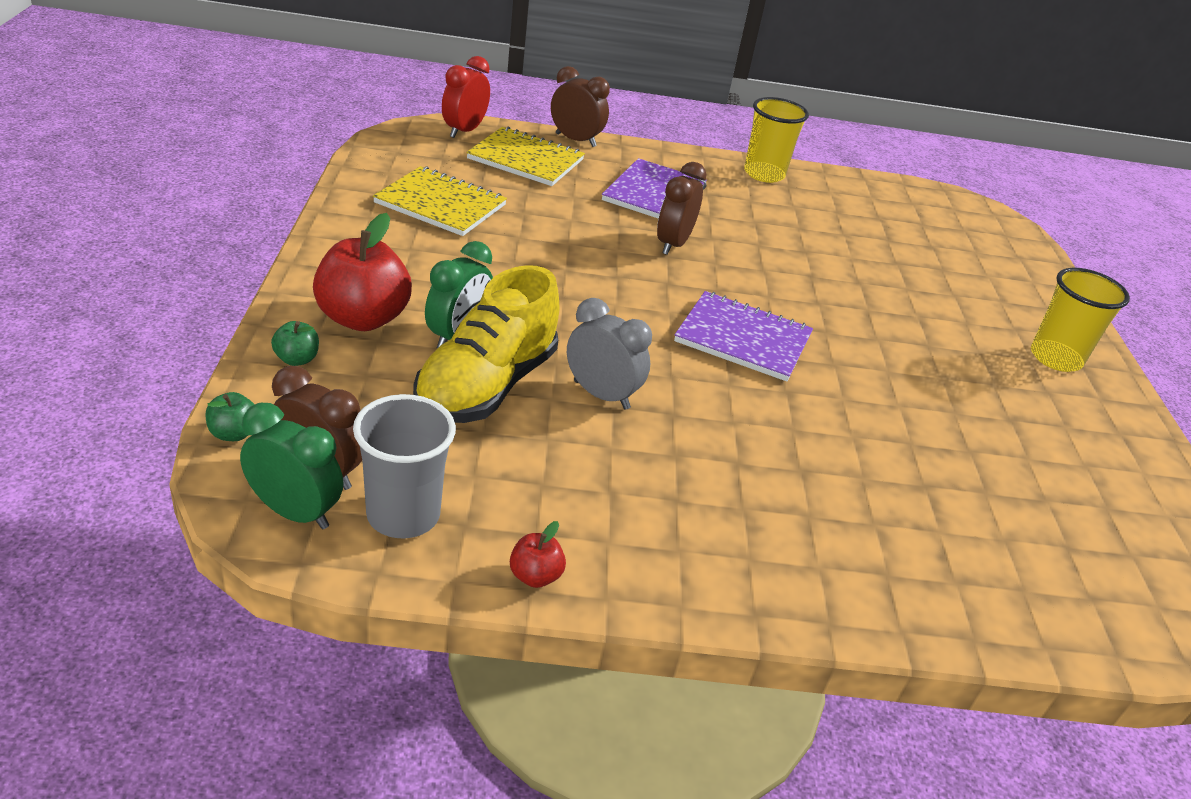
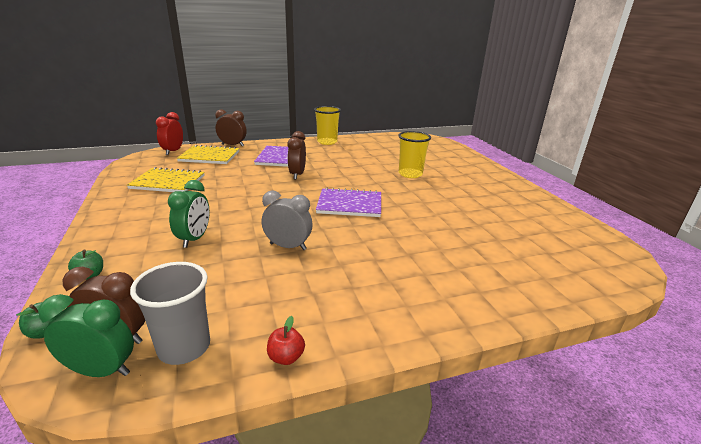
camera: 15 degrees left, 10 degrees down
(362, 318) = (132, 243): red apple -> none
(486, 386) = (219, 259): yellow shoe -> none
(1055, 358) = (488, 181): yellow cup -> yellow cup (410, 174)

